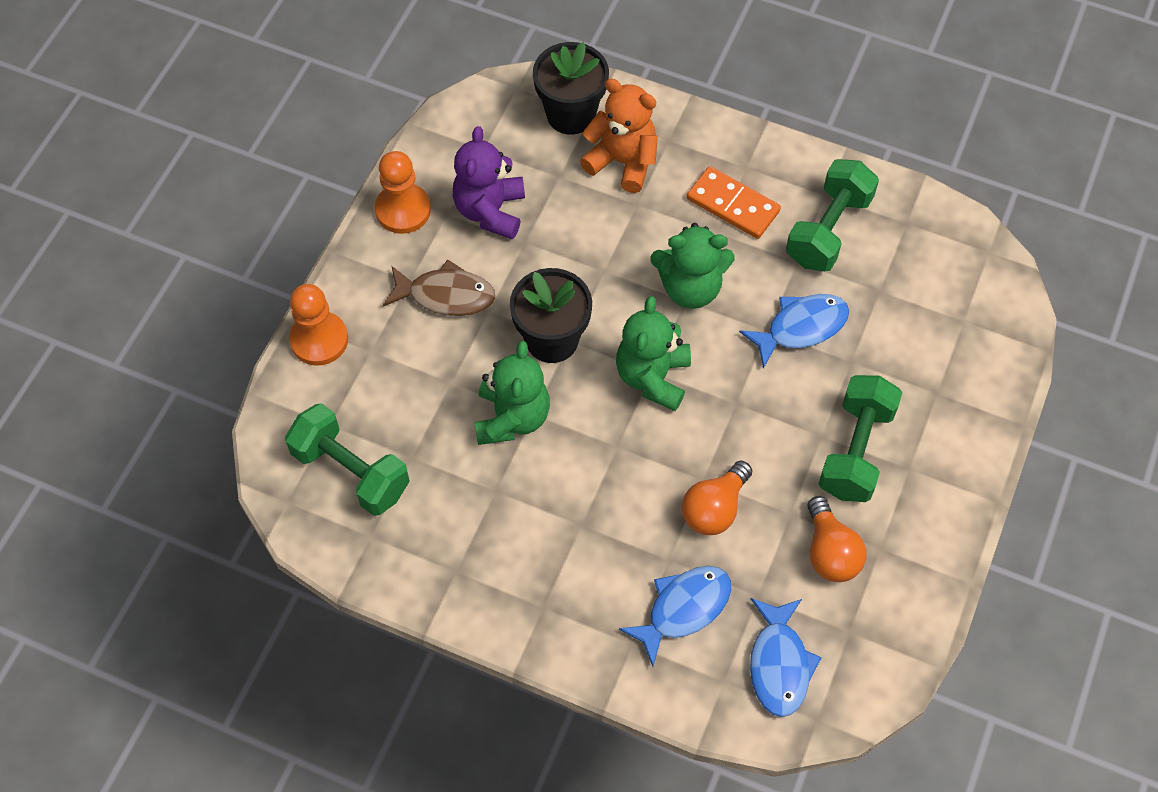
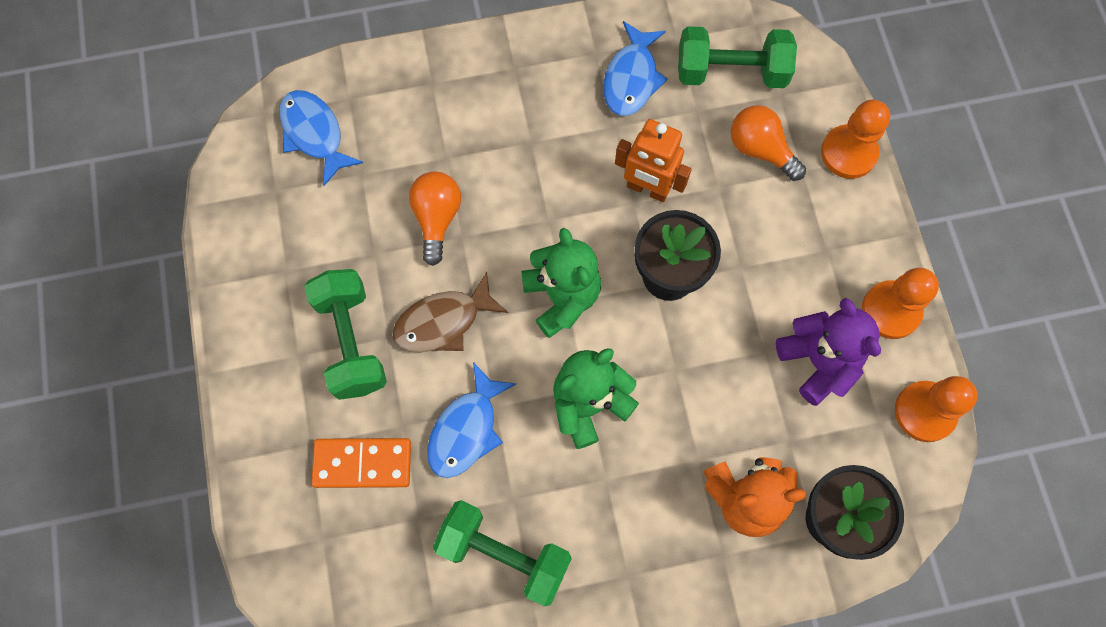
camera: 145 degrees right, 10 degrees up
(444, 135) = (924, 412): none -> orange pawn
(446, 295) = (786, 256): brown fish -> brown fish (443, 322)
(512, 418) = (647, 189): green teddy bear -> orange robot
(683, 609) = (410, 129): blue fish -> blue fish (631, 78)
(733, 205) = (610, 521): orange domino -> orange domino (362, 464)
(828, 230) = (504, 555): green dumbbell -> green dumbbell turned 60 degrees counterclockwise
(830, 552) = (324, 241): orange light bulb -> orange light bulb (760, 149)

